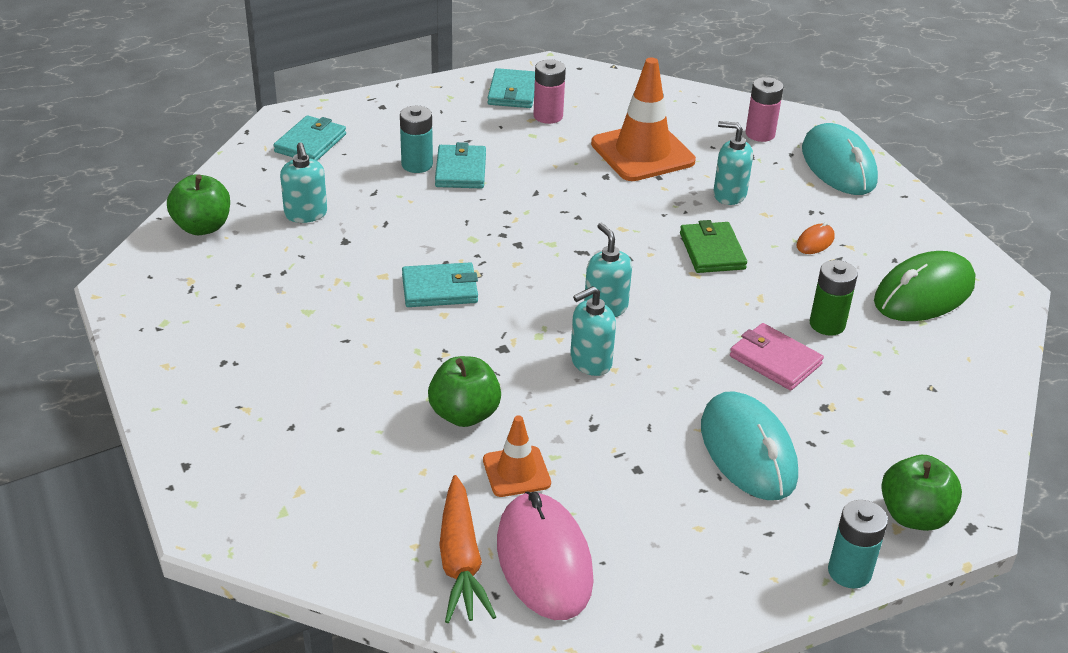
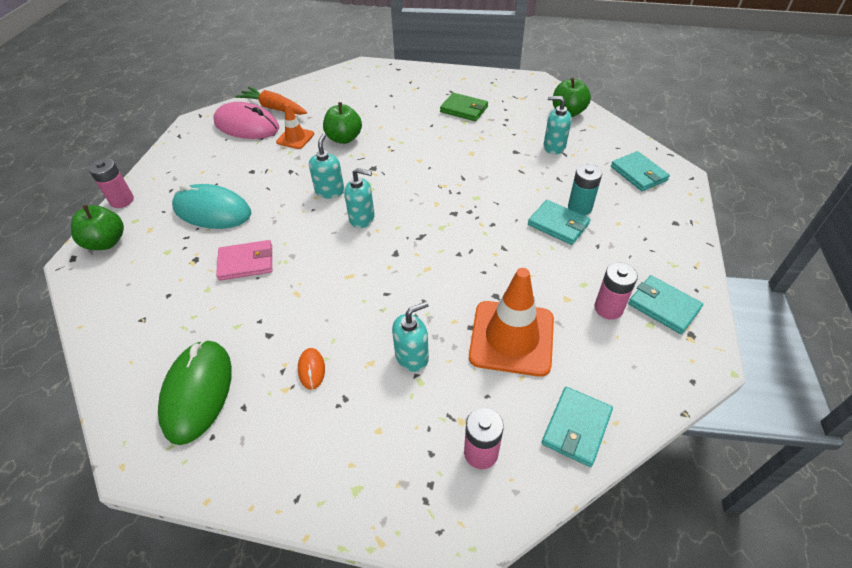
camera: 130 degrees right, 10 degrees up
(440, 289) = (441, 166): turquoise wallet -> turquoise wallet (576, 427)
(712, 251) = (361, 299): green wallet -> green wallet (464, 109)
(827, 324) = (240, 309): green battery -> none
(838, 165) = (383, 480): turquoise mouse -> none
(849, 572) = (122, 200): turquoise battery -> pink battery

